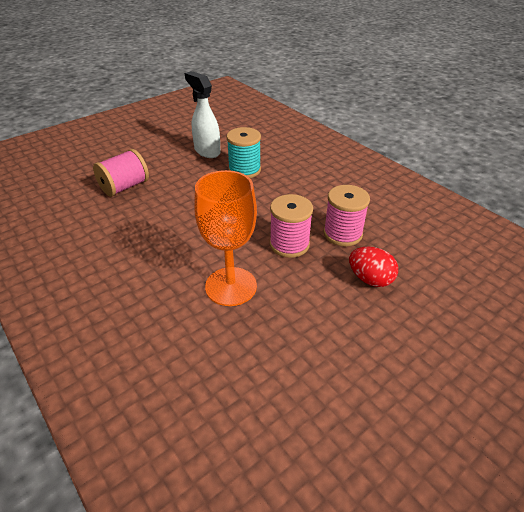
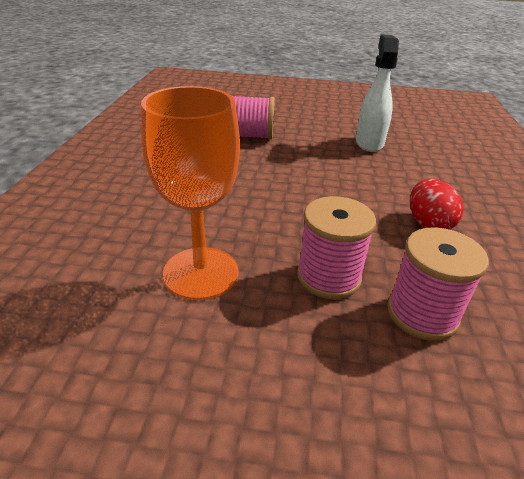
camera: 45 degrees right, 5 degrees down
(244, 170) = (386, 177): turquoise spool -> none
(370, 279) = (382, 403): red egg -> red egg (428, 223)

